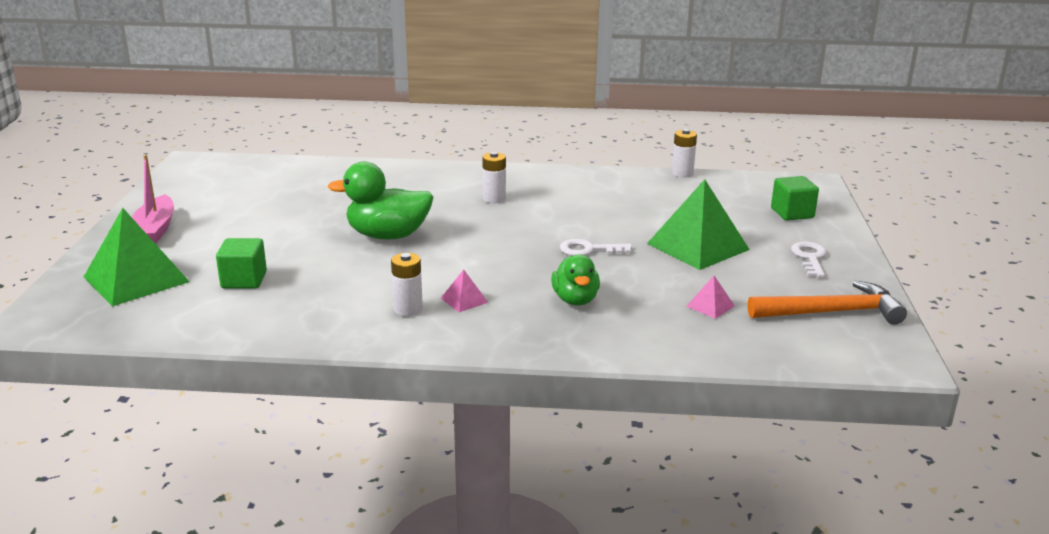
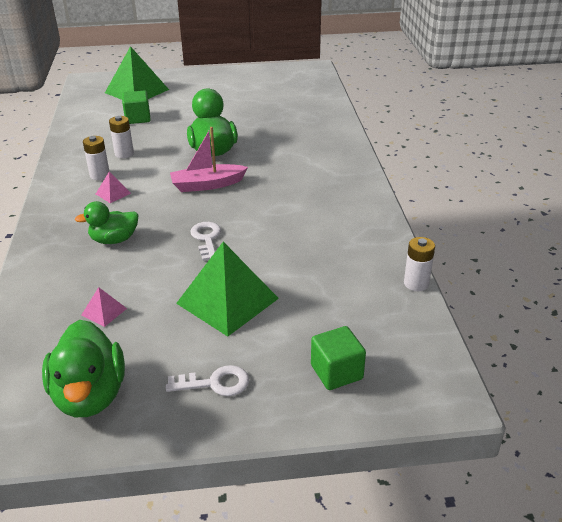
camera: 80 degrees right, 10 degrees up
(155, 230) = (201, 81): pink boat -> pink boat (207, 185)
(494, 199) = (297, 183): white battery -> white battery (124, 154)
(832, 312) = (90, 395): orange hammer -> green duck

